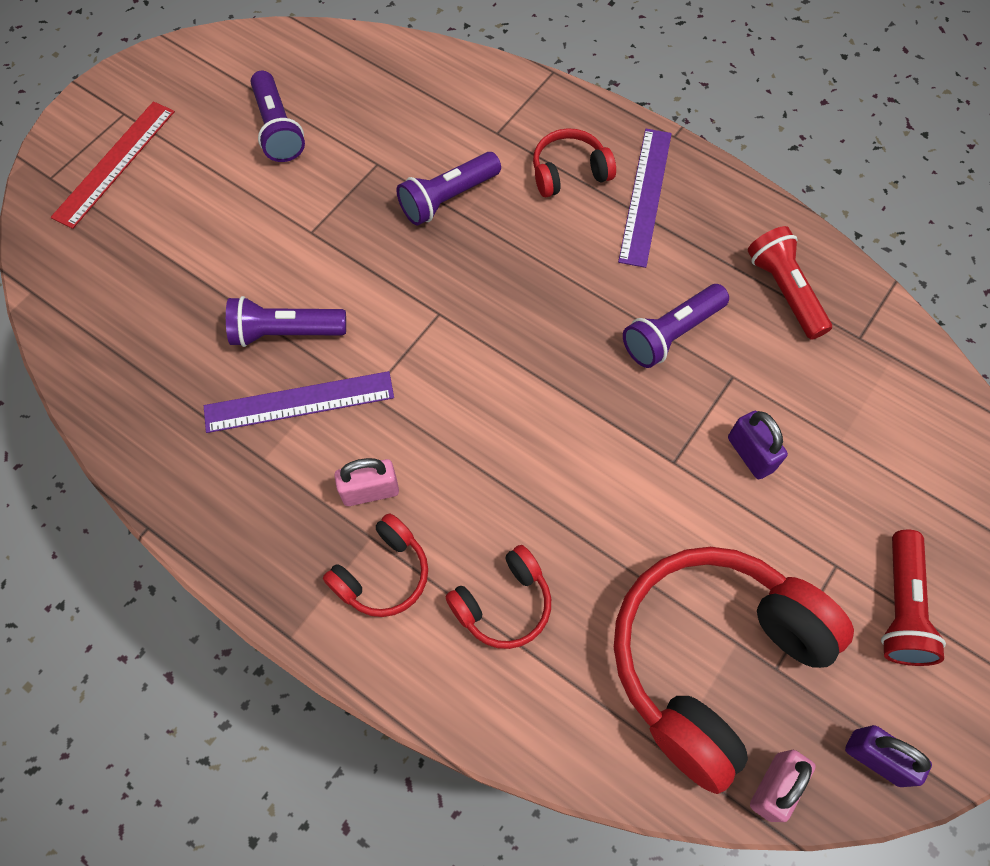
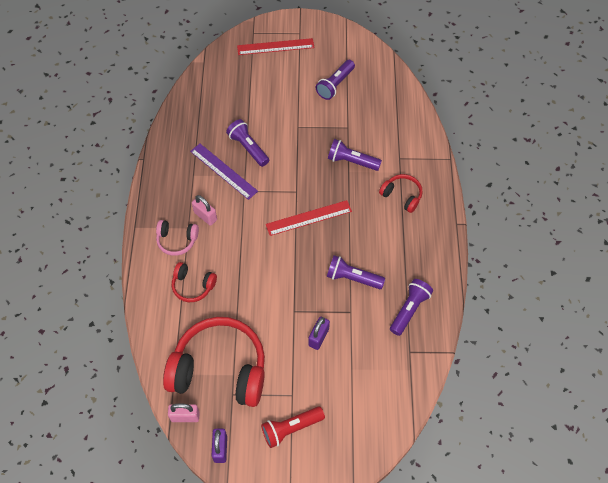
camera: 55 degrees right, 5 degrees down
(383, 574) = (177, 240): red headphones -> pink headphones
(507, 327) = (309, 218): none -> red ruler
(645, 196) = (414, 230): purple ruler -> none
(784, 291) = (409, 310): red flashlight -> purple flashlight

